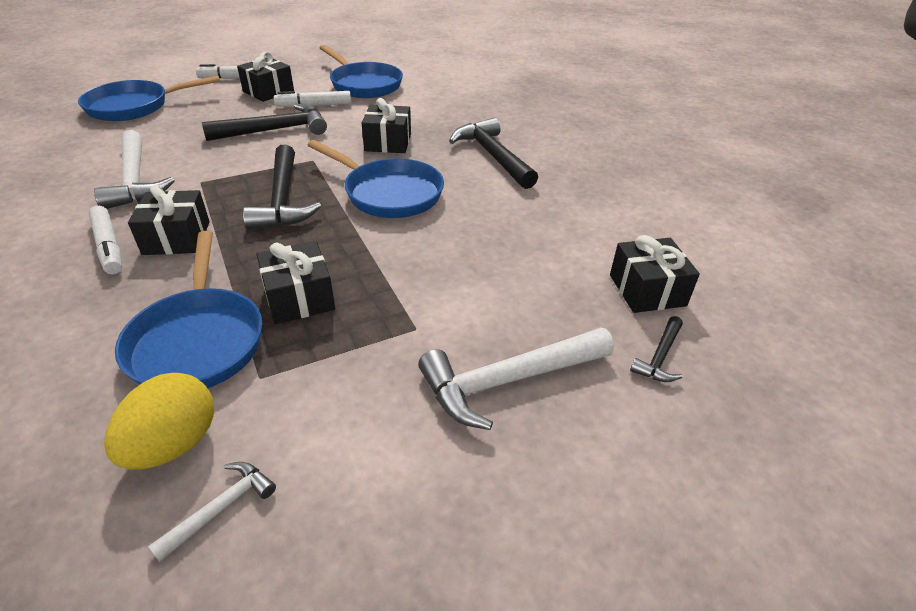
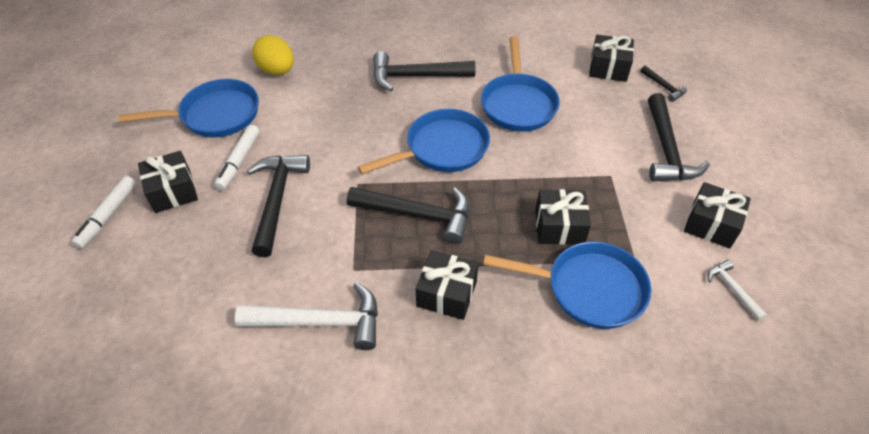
camera: 65 degrees left, 10 degrees up
(109, 246) = (439, 344): white marker -> none
(134, 106) = (120, 320): blue pan -> blue pan (518, 104)
(174, 444) = (682, 308): yellow egg -> yellow egg (277, 70)
(388, 142) = (354, 128): black gift -> black gift (711, 224)
(508, 380) = (666, 149): white hammer -> black hammer

